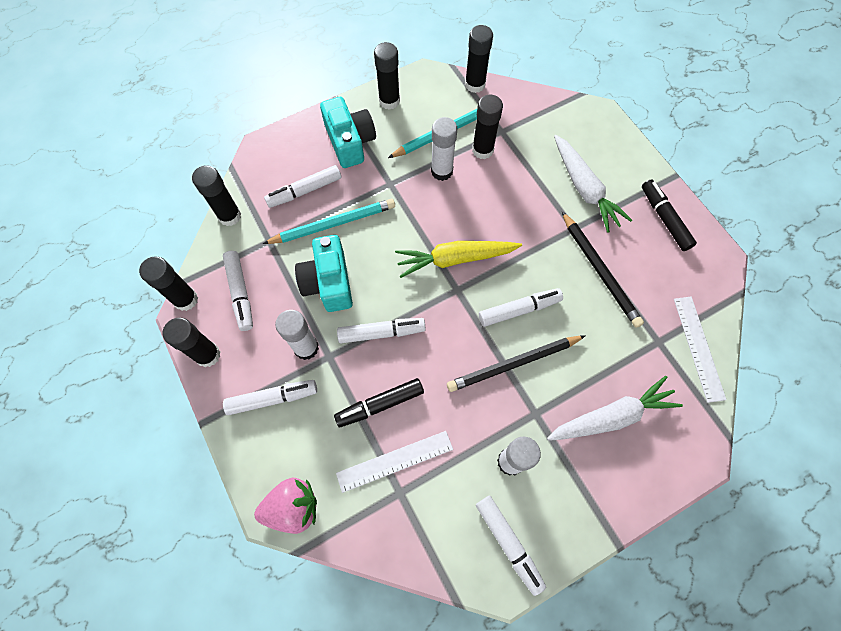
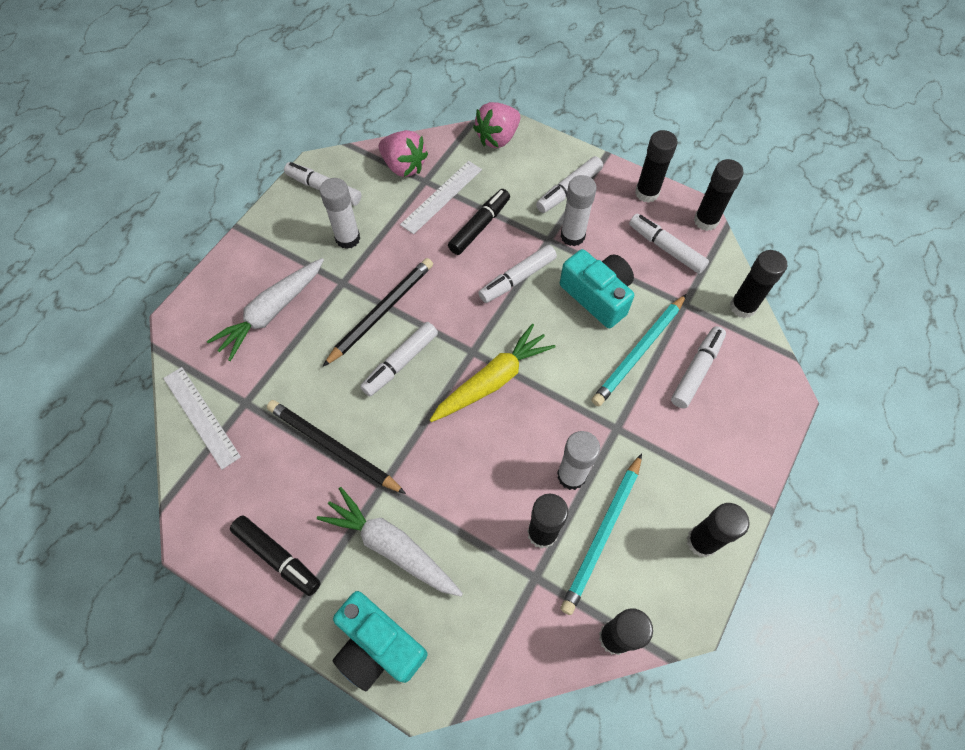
camera: 150 degrees right, 5 degrees down
(350, 142) = (700, 455): turquoise camera -> turquoise camera (378, 646)
(411, 526) = (403, 166): none -> pink strawberry

